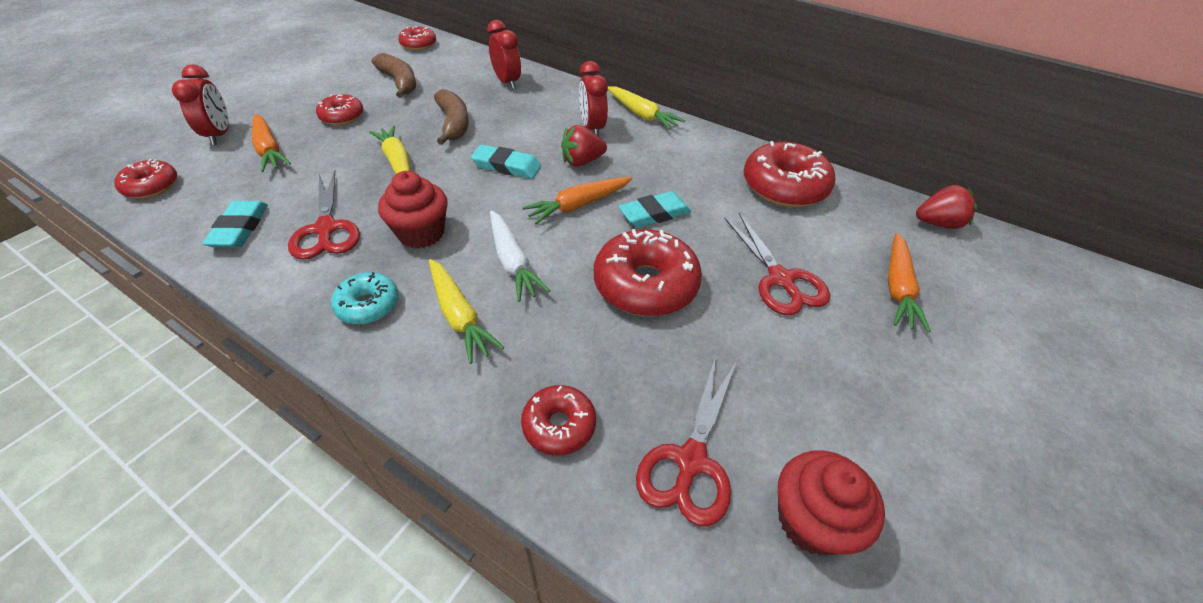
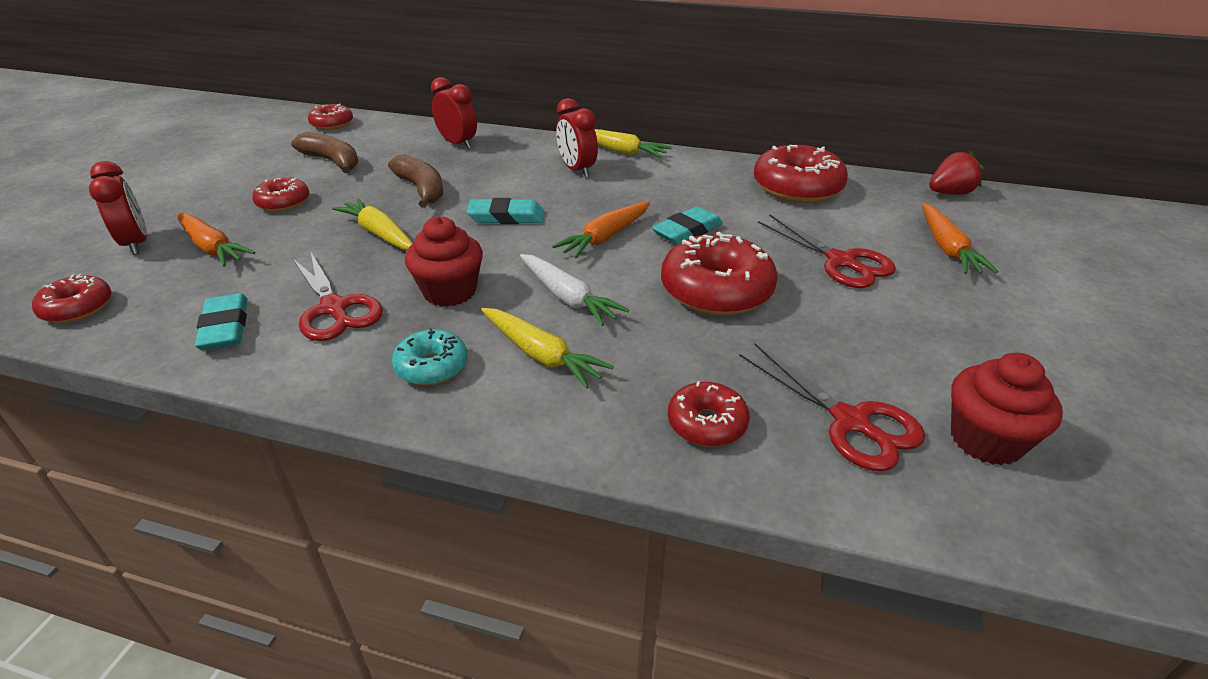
camera: 15 degrees left, 10 degrees down
(582, 161) = (585, 200): red strawberry -> none
(690, 462) = (851, 422): red scissors -> red scissors turned 45 degrees counterclockwise

